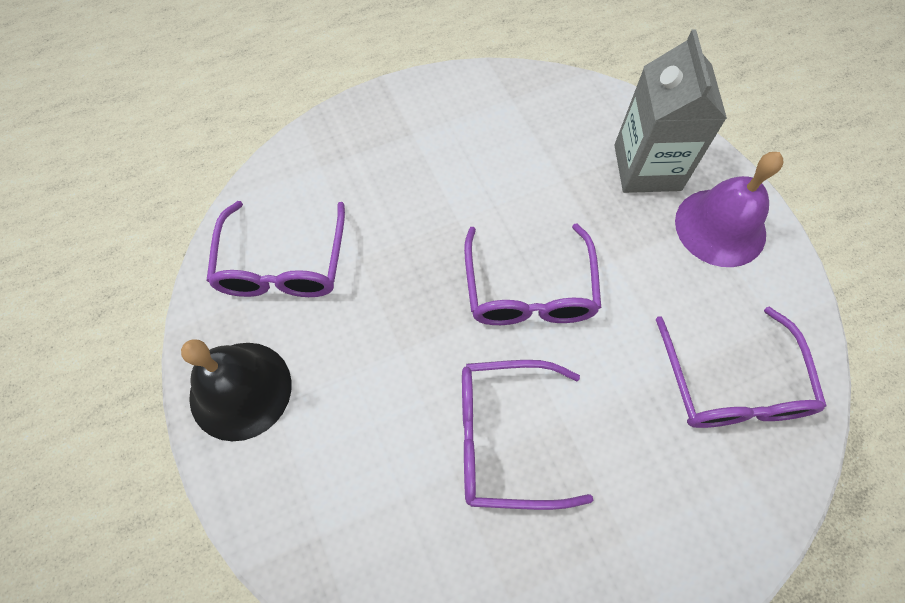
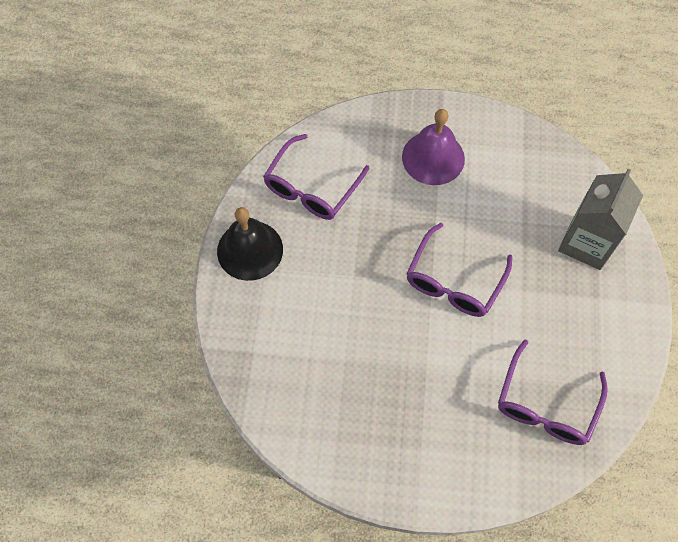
camera: 30 degrees right, 0 degrees up
(503, 438) = (384, 357): purple glasses -> none
(720, 227) = (610, 307): purple bell -> purple bell (433, 157)

